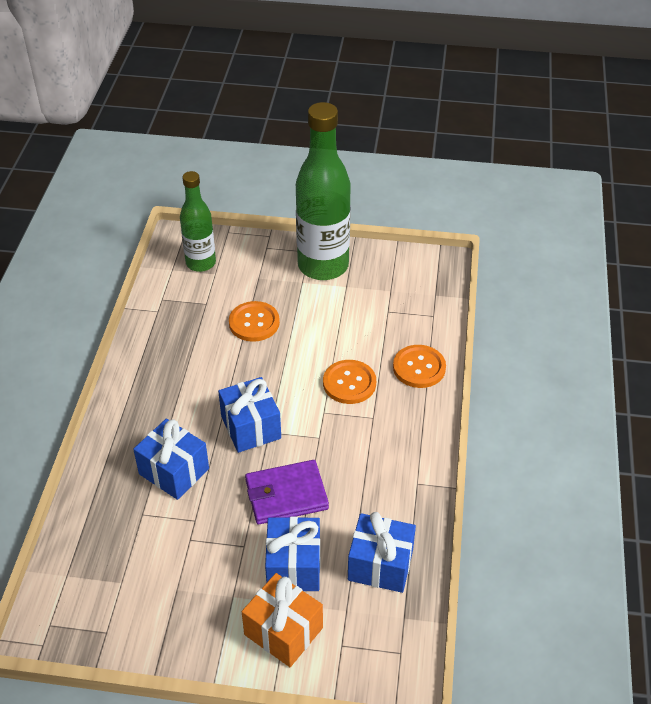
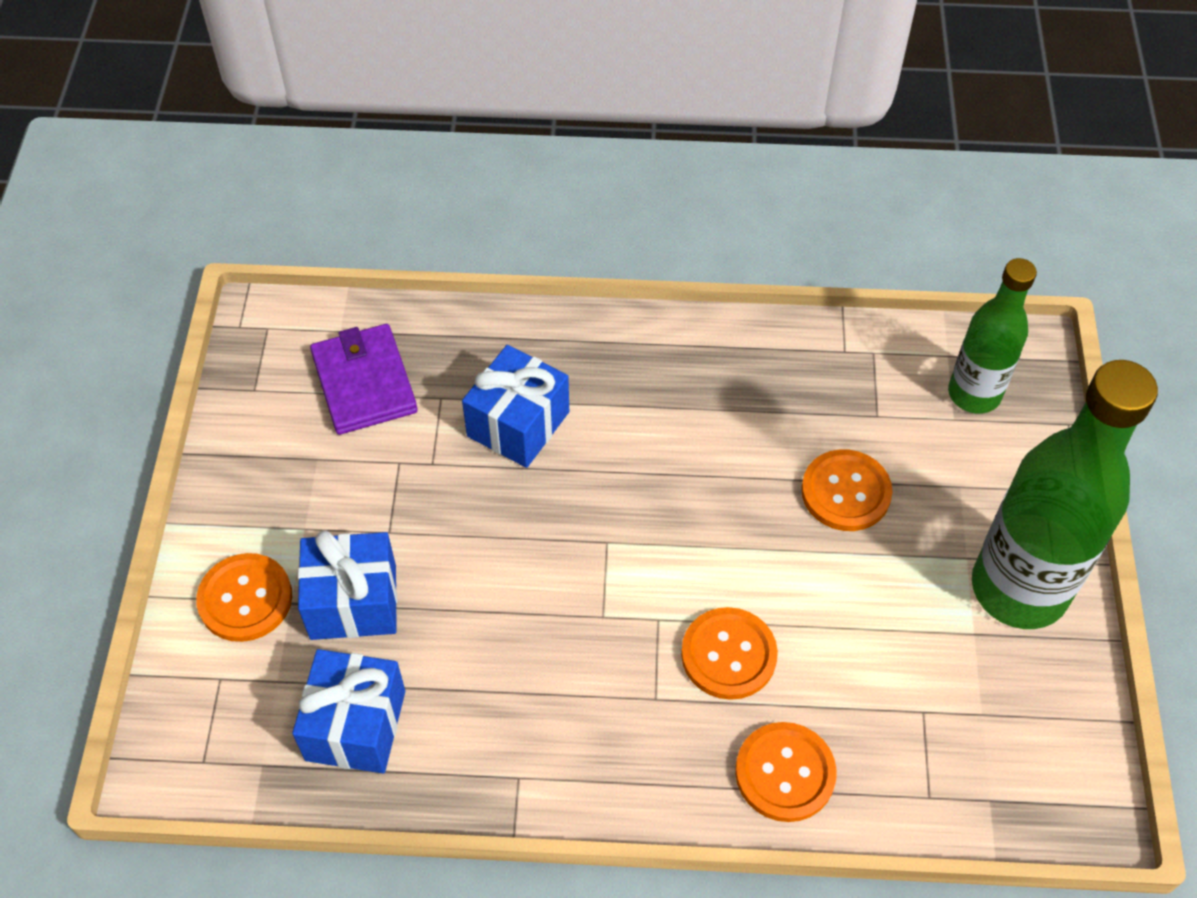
camera: 85 degrees right, 10 degrees up
(251, 427) = (613, 514): blue gift -> none
(283, 631) = (245, 599): orange gift -> orange button
(286, 495) = (483, 579): purple wallet -> purple wallet (364, 382)

